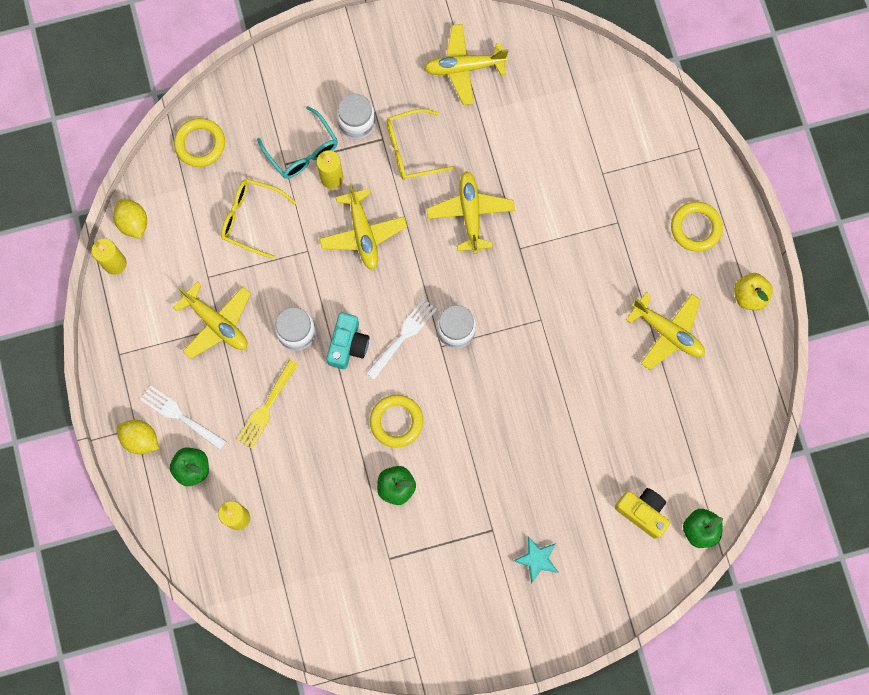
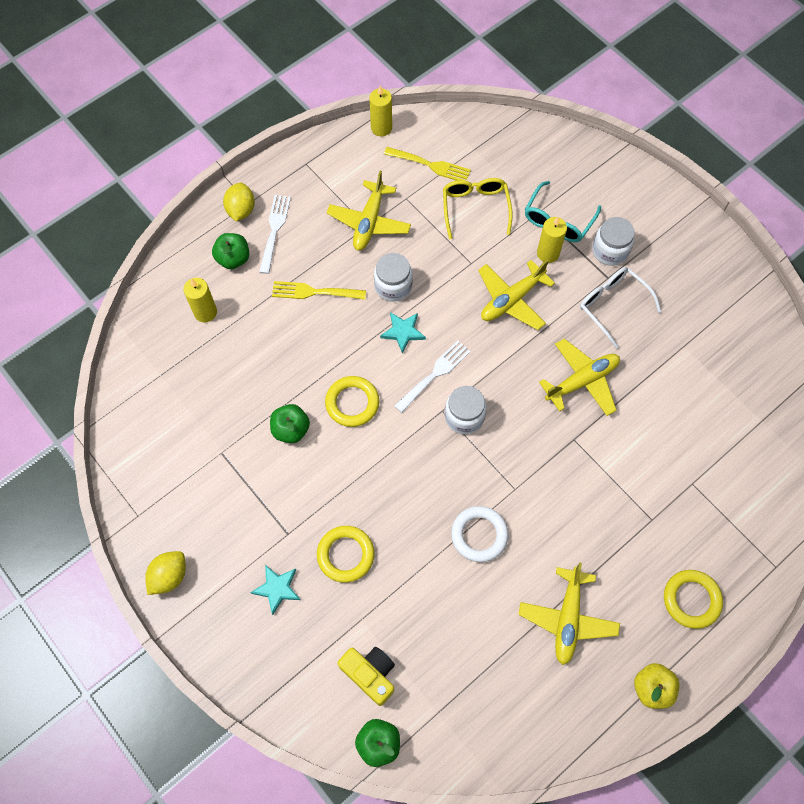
camera: 65 degrees right, 10 degrees down
(133, 223) = (423, 126): yellow lemon -> yellow lemon (169, 576)
(183, 237) = (430, 165): none -> yellow fork
(200, 144) = (518, 143): yellow ring -> yellow ring (345, 555)
(348, 345) = (403, 332): turquoise camera -> turquoise star
(403, 336) = (434, 374): white fork -> white fork turned 60 degrees counterclockwise
(411, 149) = (612, 305): yellow glasses -> white glasses
(464, 67) = (717, 315): yellow plane -> none
(567, 369) = (479, 535): none -> white ring
(642, 512) = (370, 674): yellow camera -> yellow camera turned 60 degrees counterclockwise

